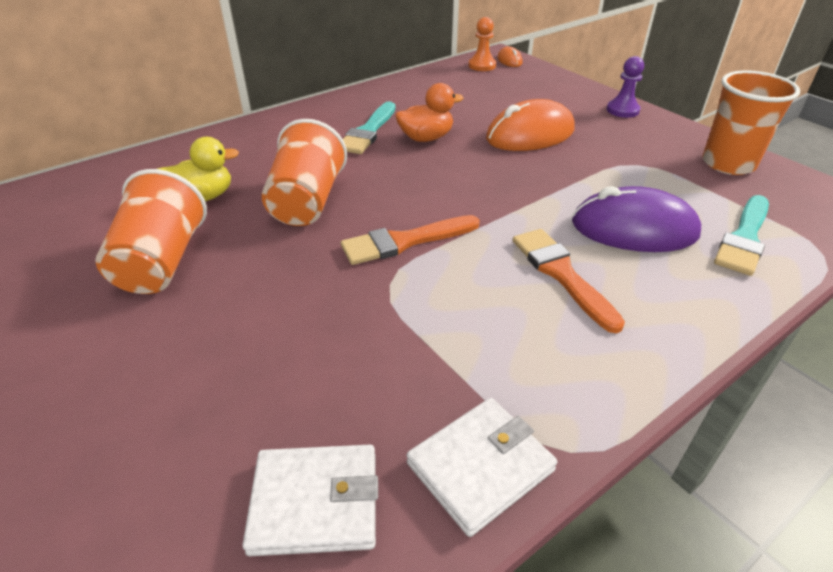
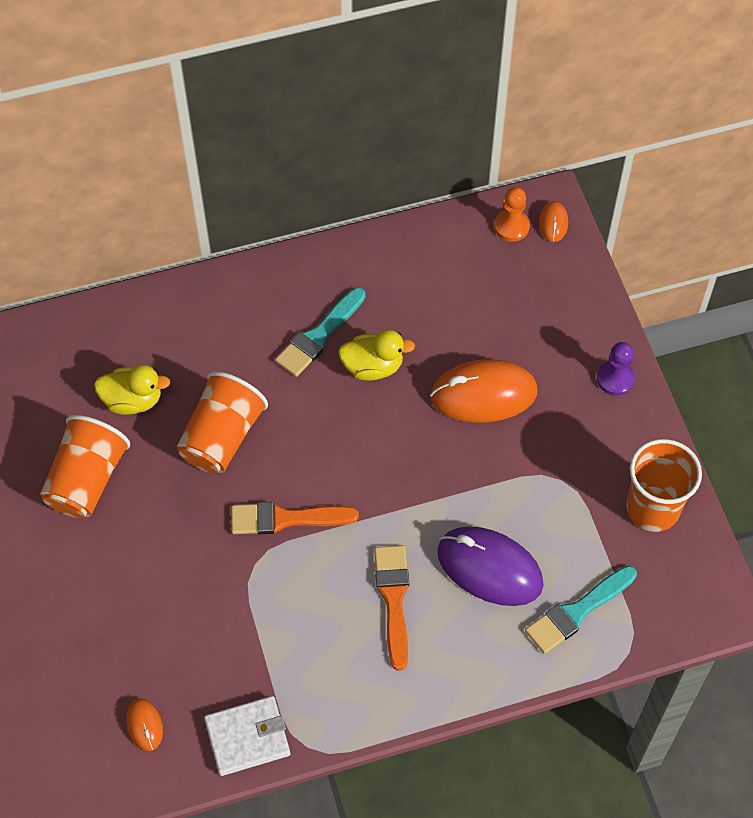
camera: 20 degrees right, 20 degrees up
(315, 502) = (144, 725): white wallet -> orange mouse
(426, 138) = (373, 367): orange duck -> yellow duck

